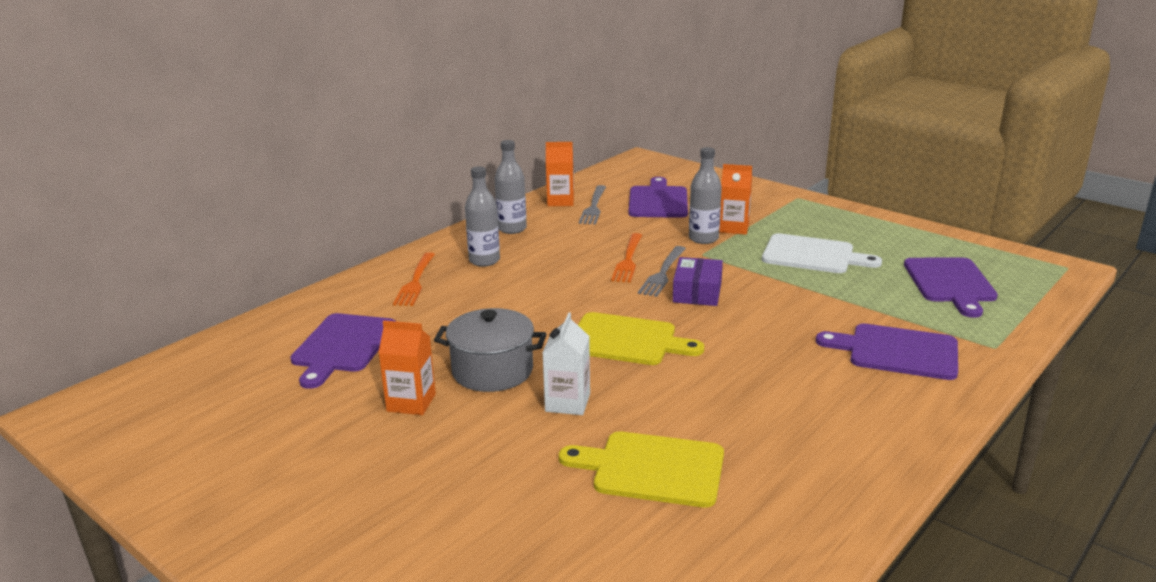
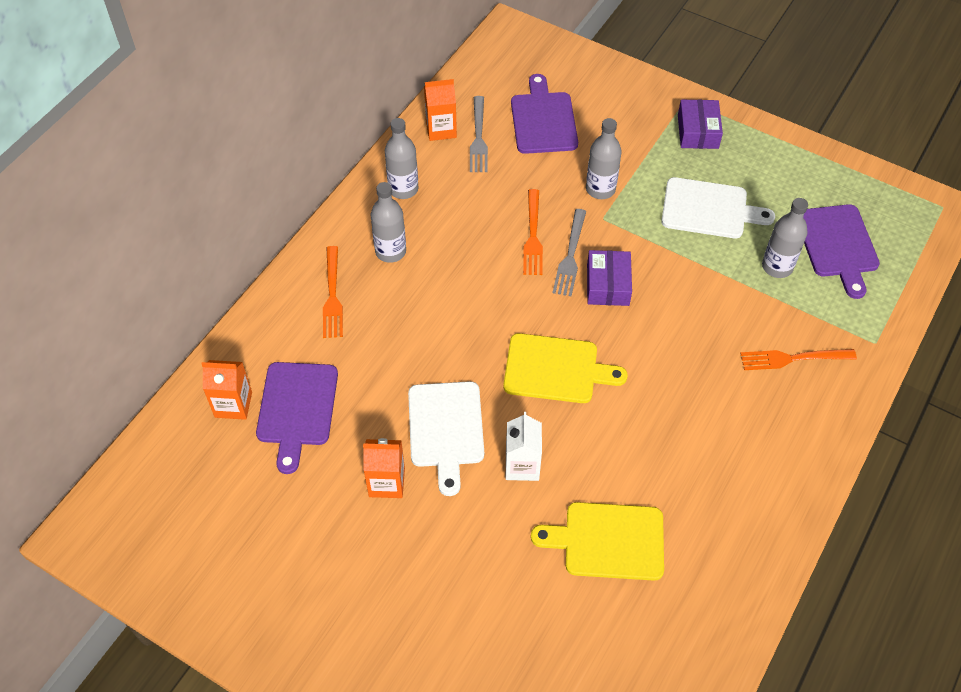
camera: 10 degrees left, 30 degrees up
(492, 371) = (446, 429): grey pot -> white cutting board
(733, 228) = (627, 166): orange carton -> orange carton (233, 404)
(807, 214) = (698, 131): none -> purple box
(882, 292) = (777, 267): none -> grey bottle
(897, 351) = (793, 358): purple cutting board -> orange fork

